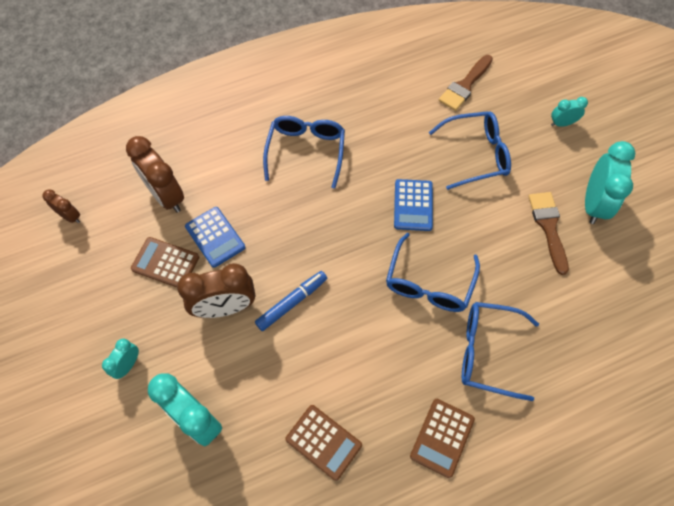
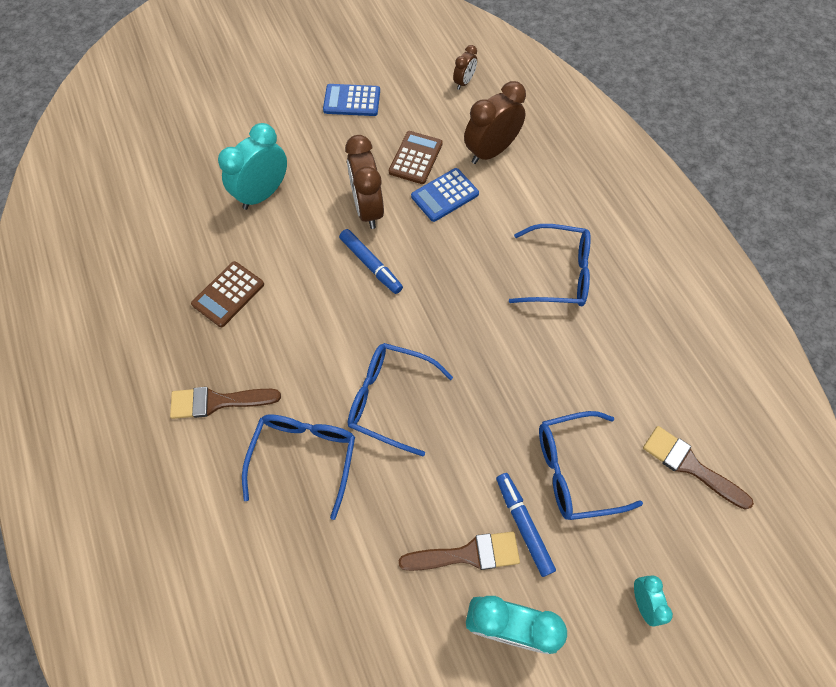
camera: 90 degrees right, 0 degrees up
(128, 365) = (316, 141): turquoise clock -> none
(413, 205) = (492, 387): blue calculator -> blue calculator (352, 101)
(442, 437) = (218, 402): brown calculator -> brown brush
(476, 154) = (574, 470): blue glasses -> blue glasses turned 90 degrees clockwise
(521, 189) = (523, 525): none -> blue marker

